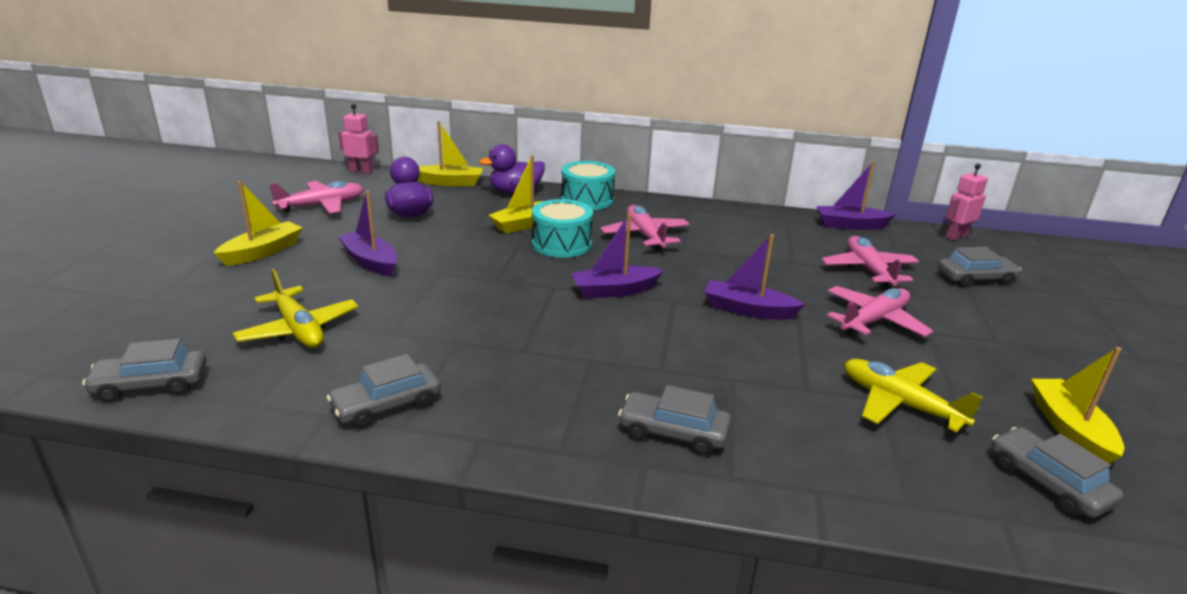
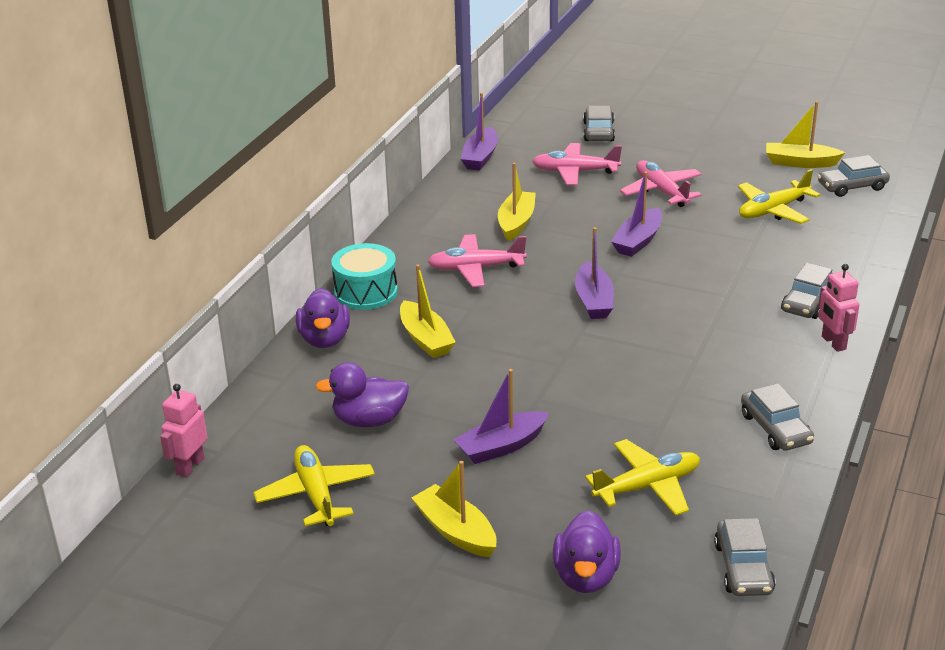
camera: 75 degrees left, 5 degrees up
(181, 305) = (586, 576): none -> purple duck
(322, 205) = (316, 494): pink plane -> yellow plane
(450, 182) = (269, 388): yellow boat -> yellow boat (516, 223)
(561, 244) = (484, 320): turquoise drum -> none
(956, 236) = (517, 116): pink robot -> pink robot (833, 343)

